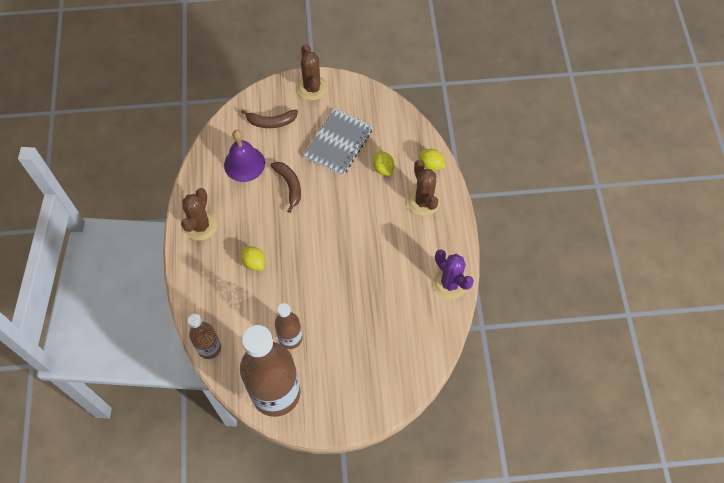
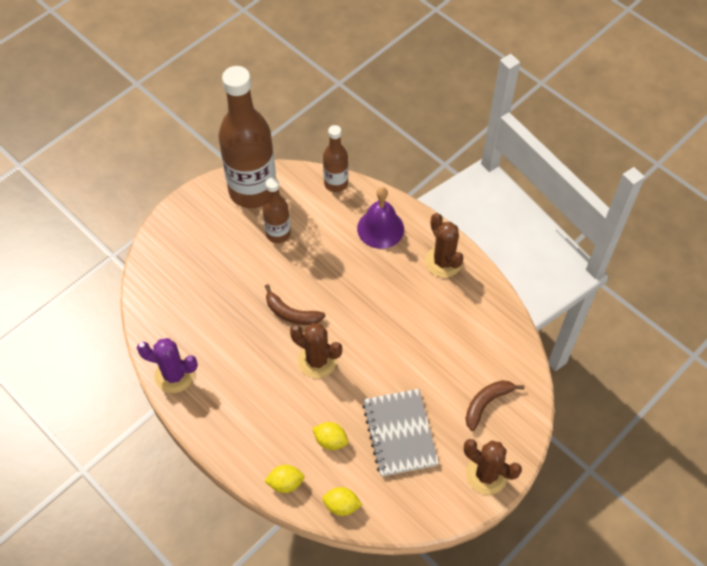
camera: 140 degrees right, 5 degrees down
(244, 164) = (466, 343): purple bell -> purple bell (380, 228)
(254, 262) = (366, 267): yellow lemon -> yellow lemon (341, 505)
(289, 185) = (404, 354): brown banana -> brown banana (291, 313)
(423, 201) = (261, 436): brown cactus -> brown cactus (317, 360)

